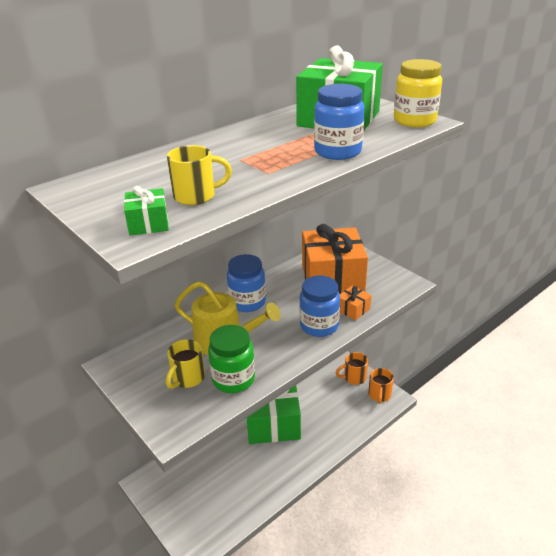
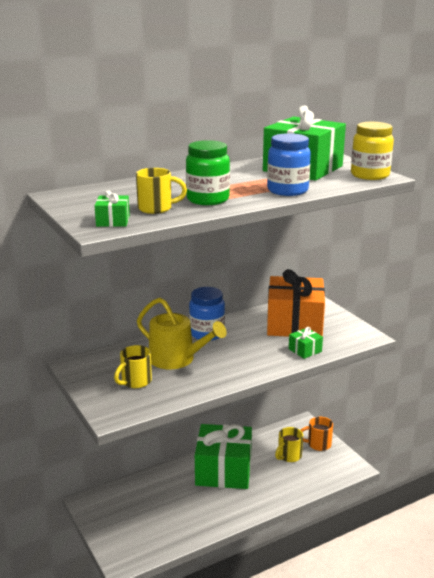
camera: 10 degrees right, 10 degrees down
(233, 379) = (176, 387): green jar -> green jar (208, 199)
(319, 326) = (268, 358): blue jar -> none
(330, 395) = (289, 456): none -> yellow mug
(353, 309) = (305, 350): orange gift -> green gift
(379, 395) = (340, 463): orange mug -> none

